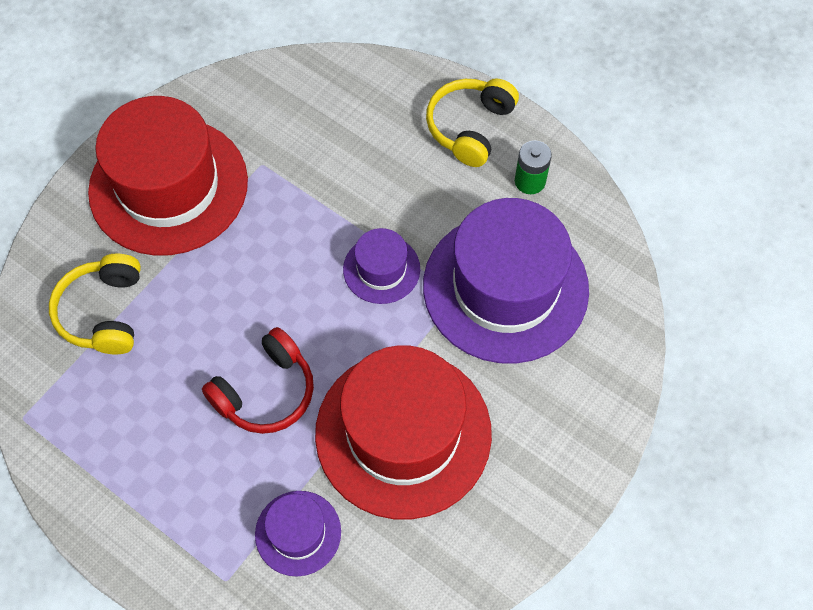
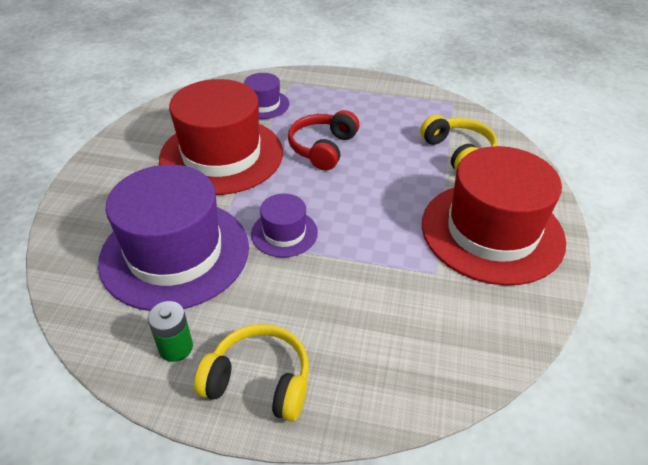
camera: 155 degrees right, 20 degrees down
(470, 127) = (259, 381): yellow headphones -> yellow headphones turned 75 degrees counterclockwise

